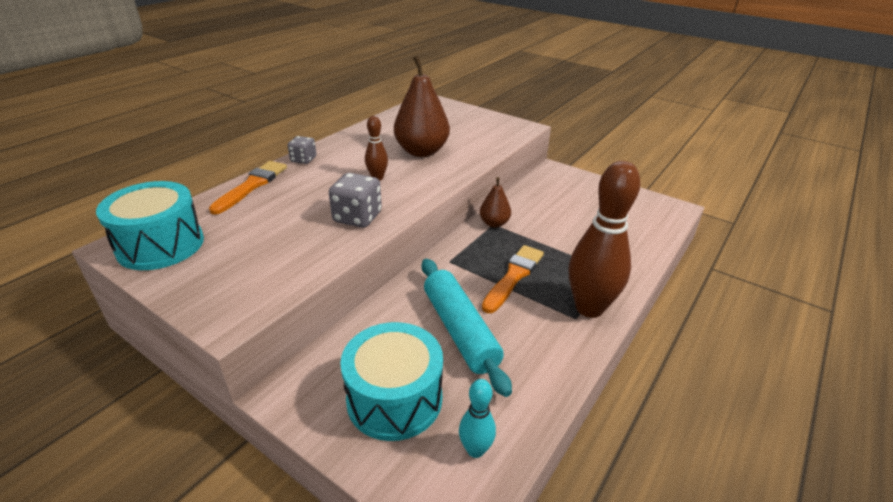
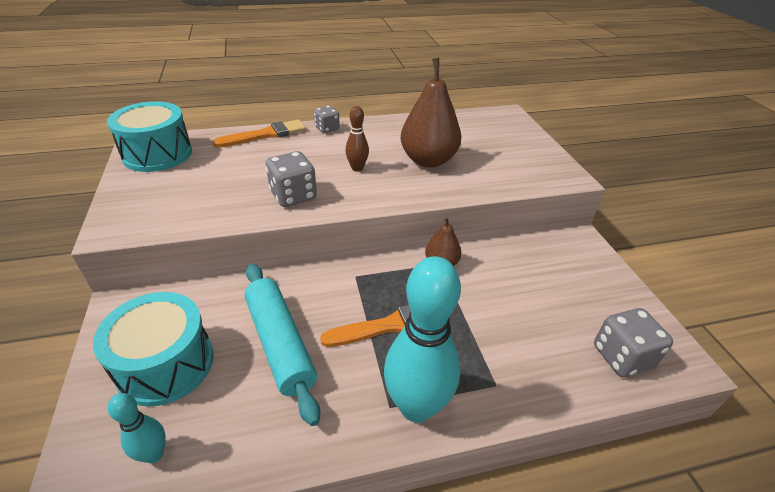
camera: 40 degrees right, 5 degrees up
(460, 330) = (280, 343): turquoise rolling pin -> turquoise rolling pin turned 45 degrees counterclockwise
(589, 308) = (416, 406): brown bowling pin -> turquoise bowling pin
(647, 220) = (622, 356): none -> grey dice

